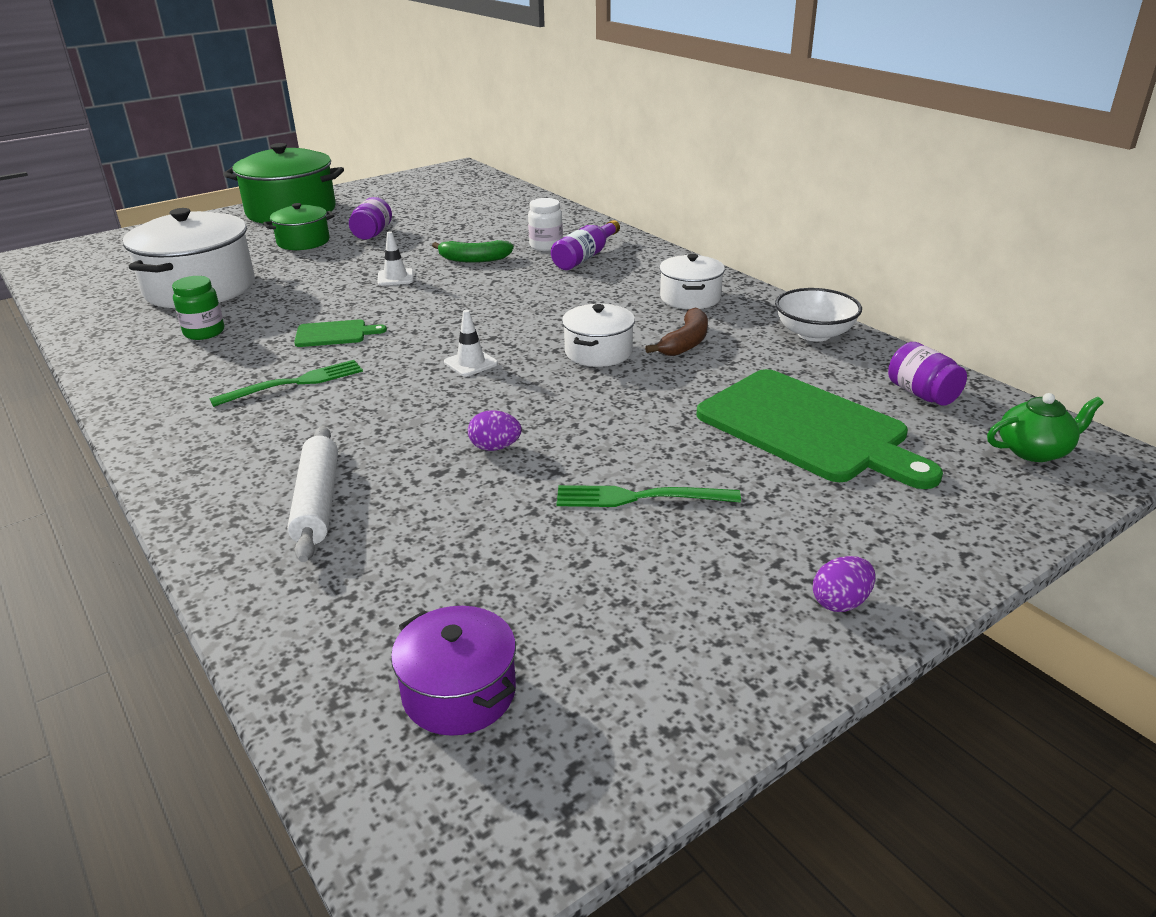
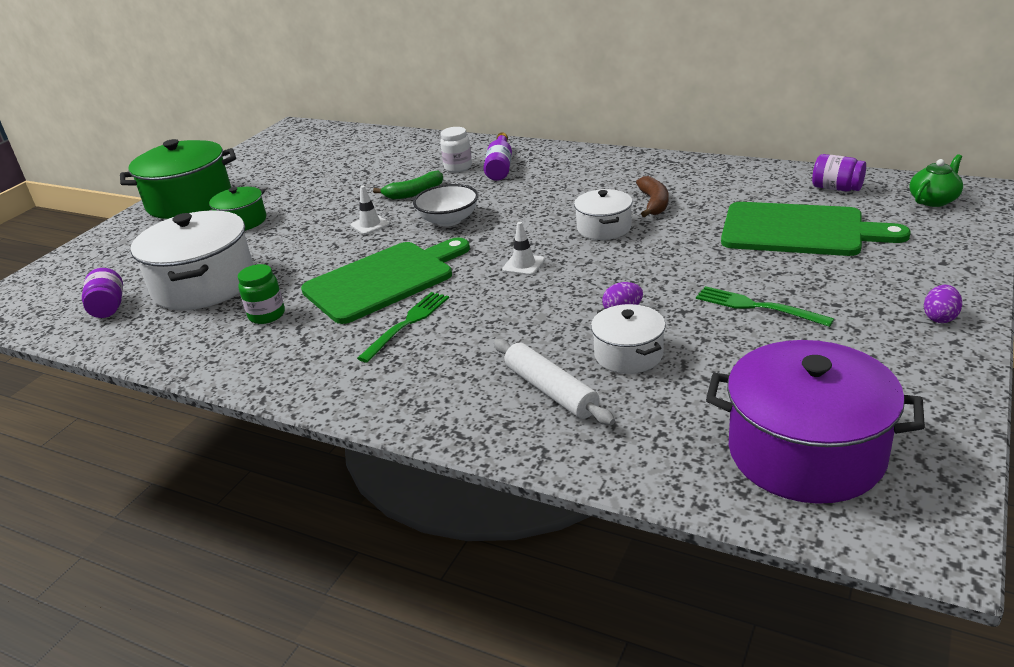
camera: 25 degrees left, 0 degrees up
(334, 334) = (384, 280): green cutting board -> green cutting board, size x2.22
(372, 234) = (297, 198): purple jar -> purple jar (108, 308)
(459, 692) = (806, 452): purple pot -> purple pot, size x1.85
(638, 497) = (756, 306): green fork -> green fork turned 60 degrees clockwise
(690, 298) = (616, 173): white pot -> white pot (628, 354)
(814, 334) = (727, 172): white bowl -> white bowl (448, 220)

